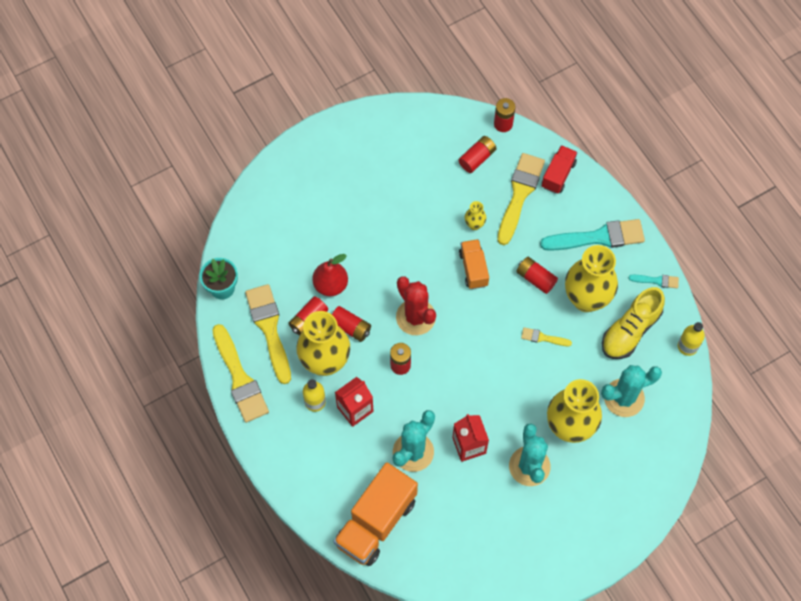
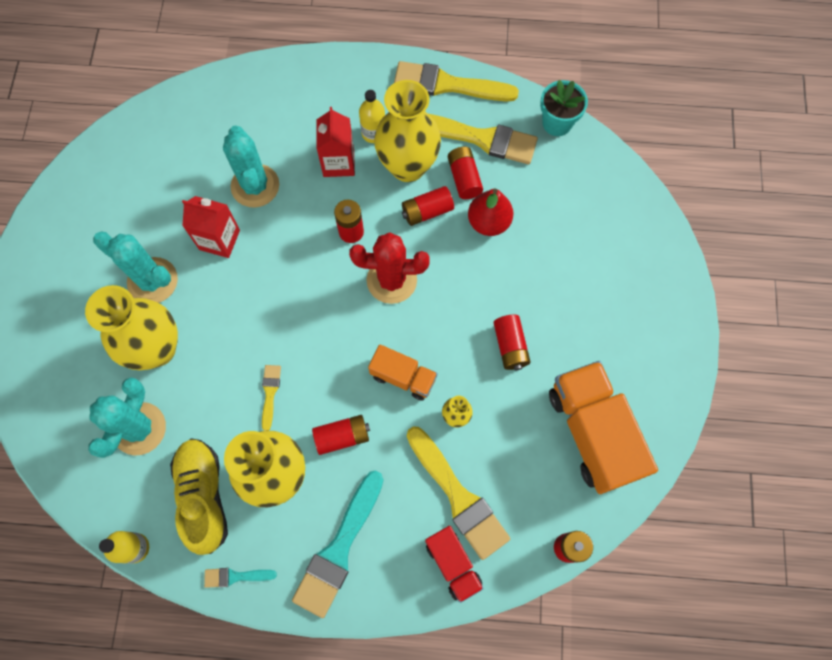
camera: 125 degrees right, 5 degrees up
(376, 522) = (217, 113): orange truck -> orange truck (592, 432)
(477, 158) = (539, 481): red battery -> red battery (510, 346)
(543, 338) = (270, 393): yellow brush -> yellow brush turned 45 degrees counterclockwise
(656, 281) = (235, 576): turquoise brush -> turquoise brush turned 45 degrees clockwise

